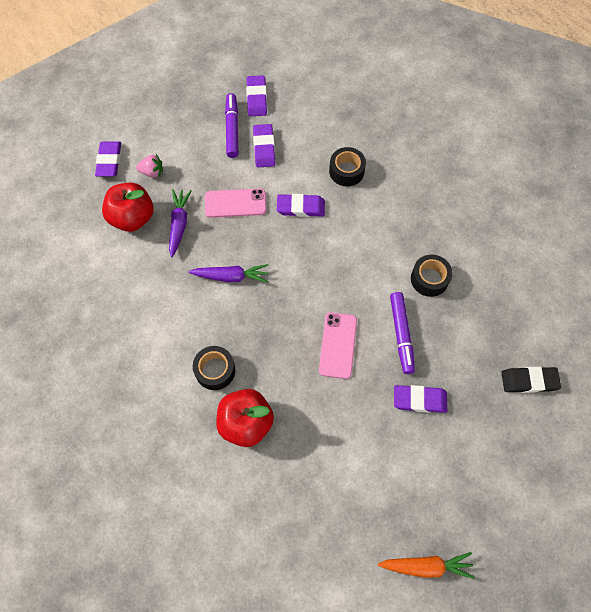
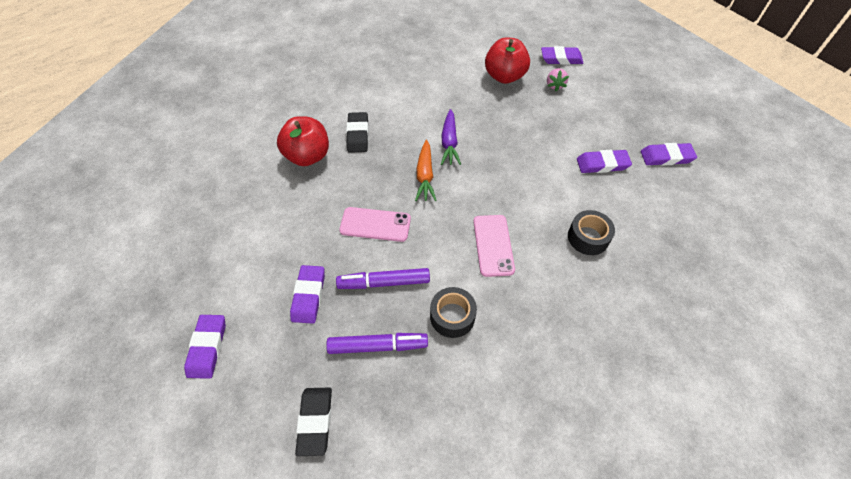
camera: 90 degrees right, 10 degrees down
(179, 224) = (501, 105): purple carrot -> none
(215, 370) = (358, 135): black tape -> black eraser
(232, 129) = (619, 138): purple marker -> purple marker (378, 346)
(235, 203) = (530, 143): pink phone -> pink phone (493, 245)
(300, 207) = (533, 195): purple eraser -> purple eraser (207, 347)
(426, 566) = (146, 290): orange carrot -> orange carrot (425, 175)

